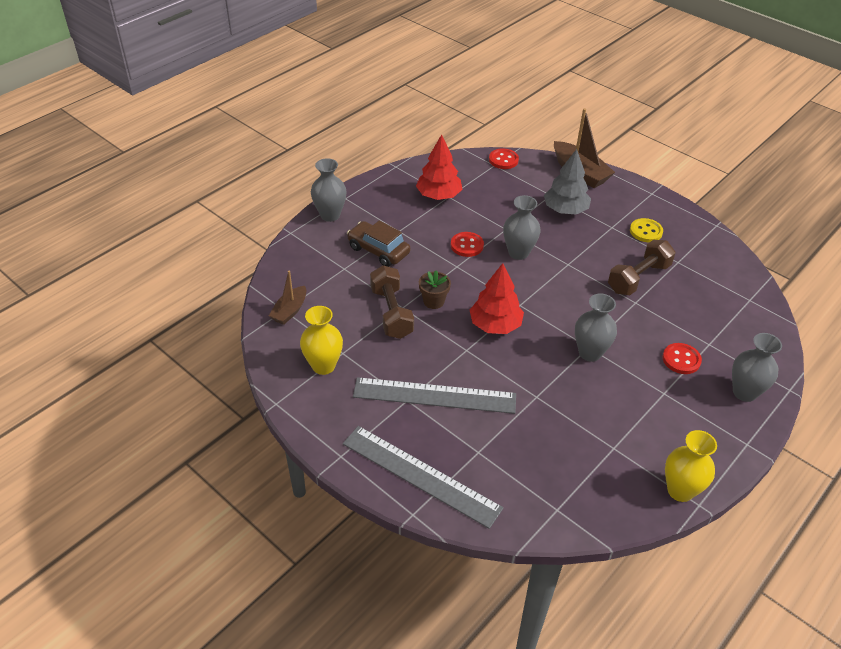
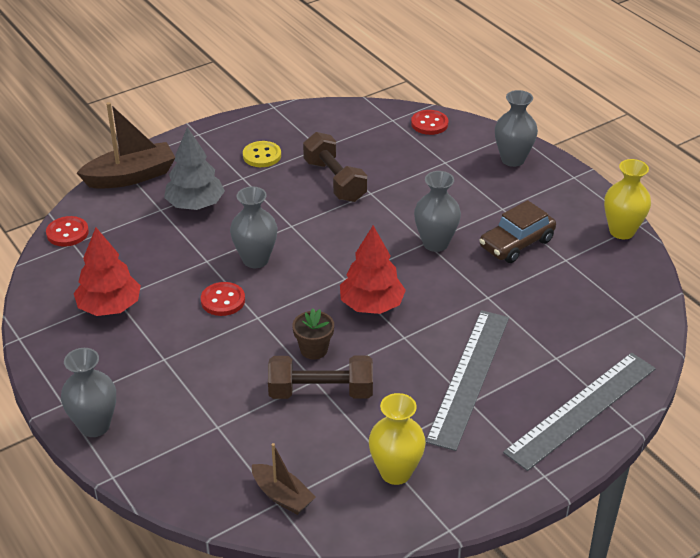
camera: 75 degrees left, 5 degrees down
(378, 250) = (196, 385): brown car -> brown car (516, 243)
(681, 359) = (461, 185): red button -> red button (429, 124)

